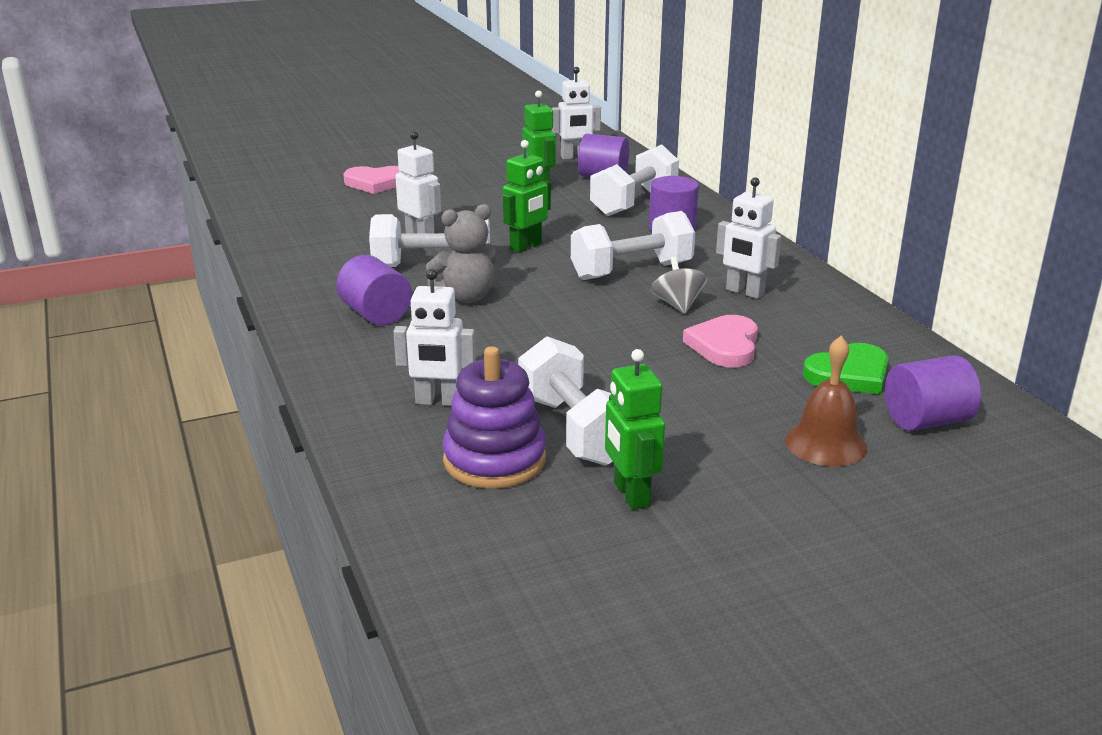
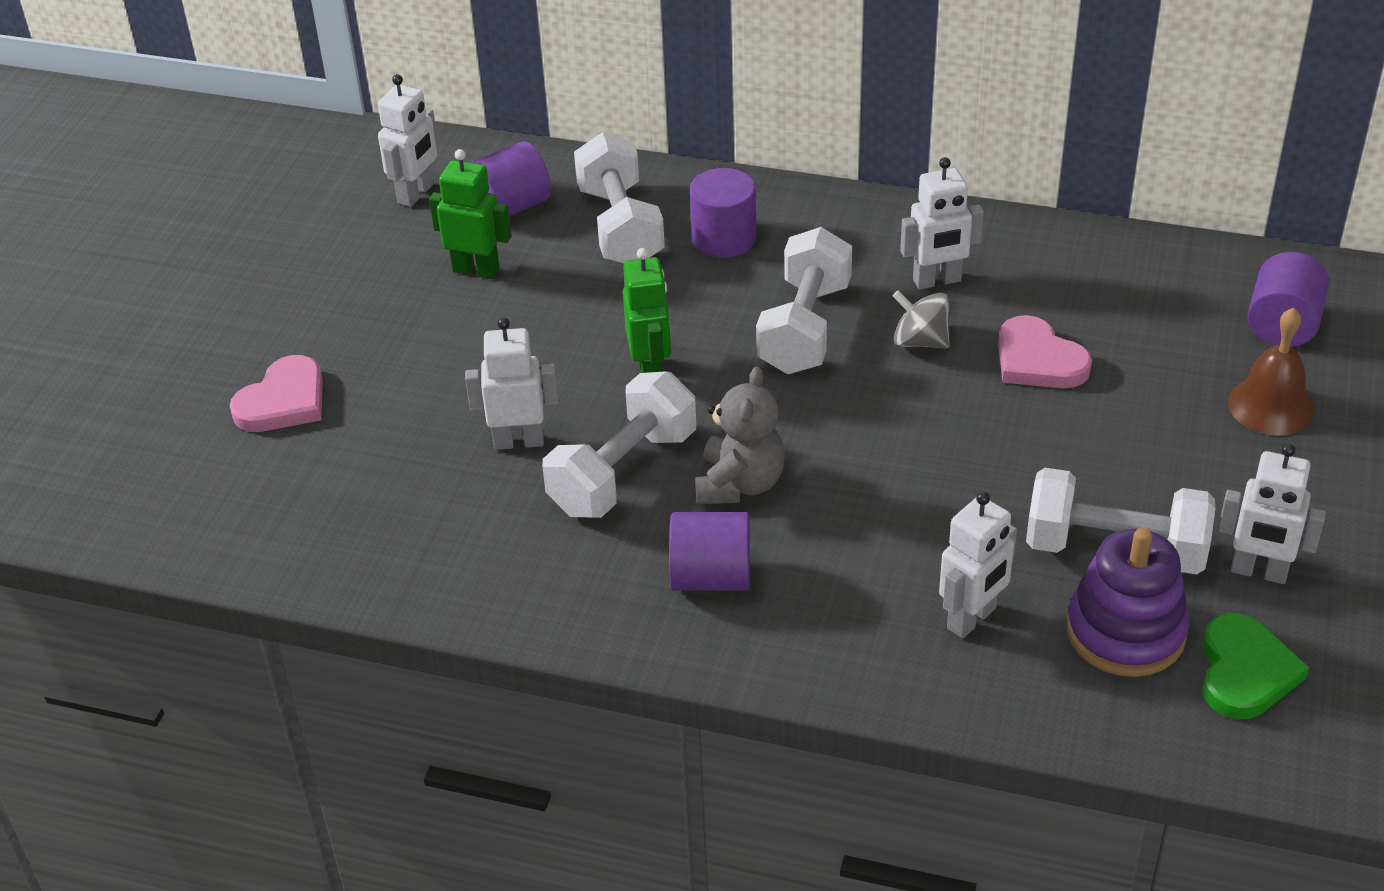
camera: 50 degrees left, 15 degrees up
(630, 495) = (1258, 572): green robot -> white robot
(849, 374) = (1165, 318): green heart -> green heart (1245, 672)

